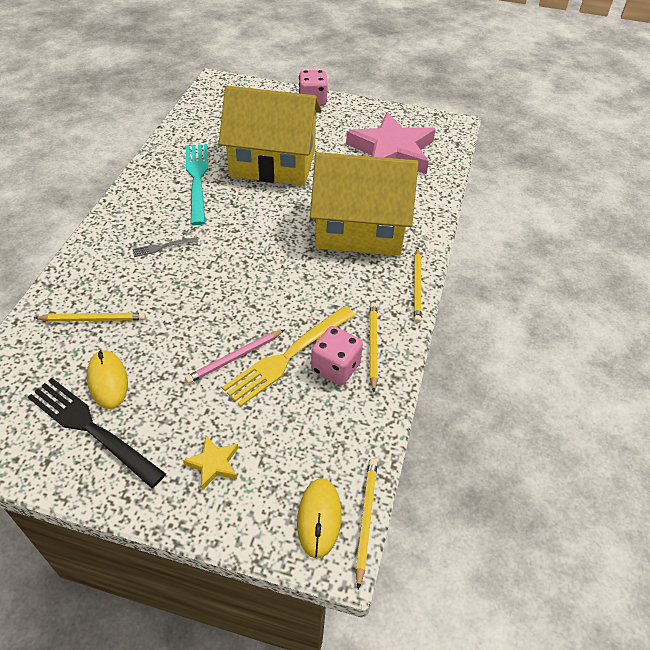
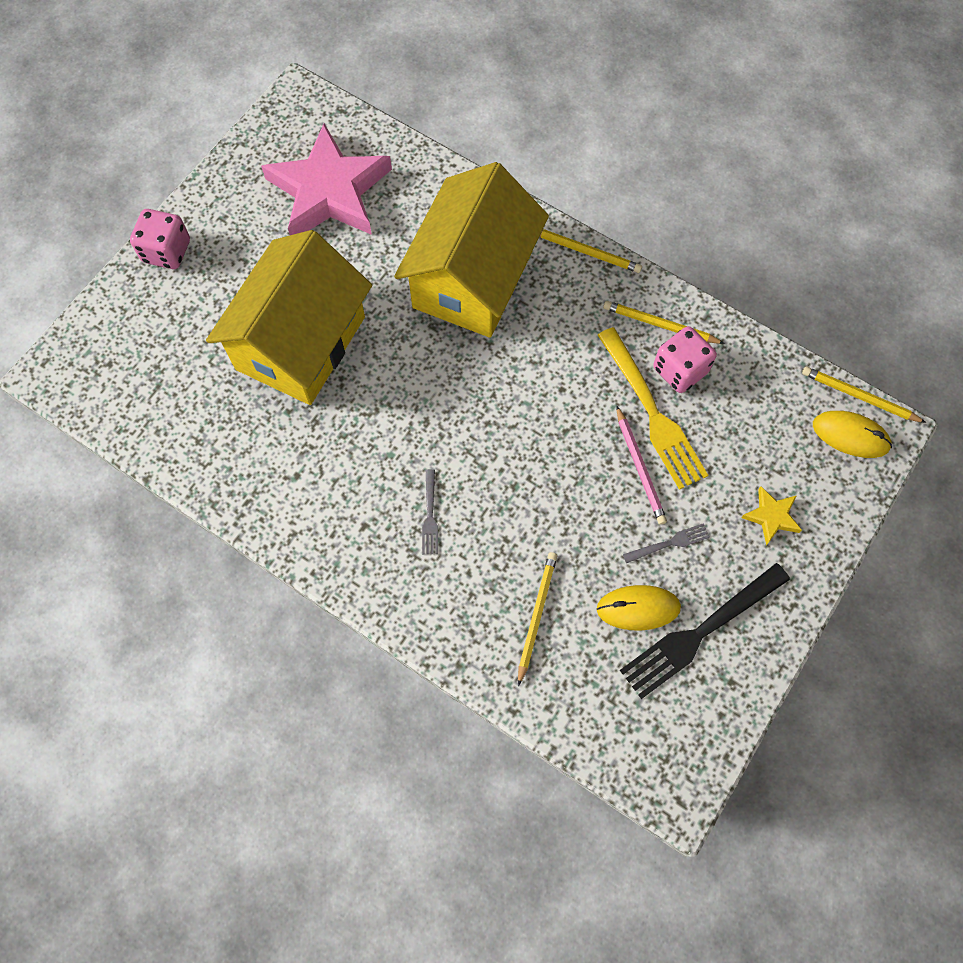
camera: 70 degrees left, 20 degrees up
(170, 391) = (669, 543): none -> grey fork
(197, 179) = (301, 448): turquoise fork -> none

